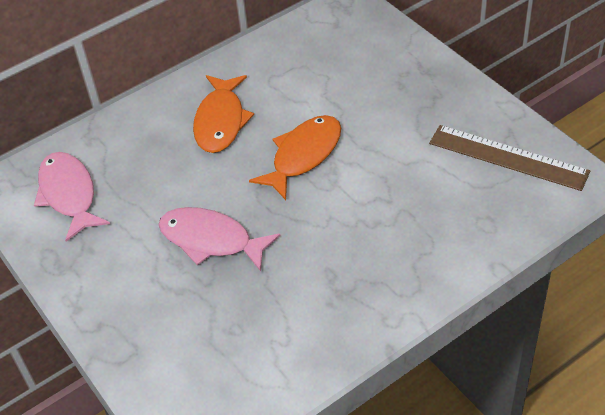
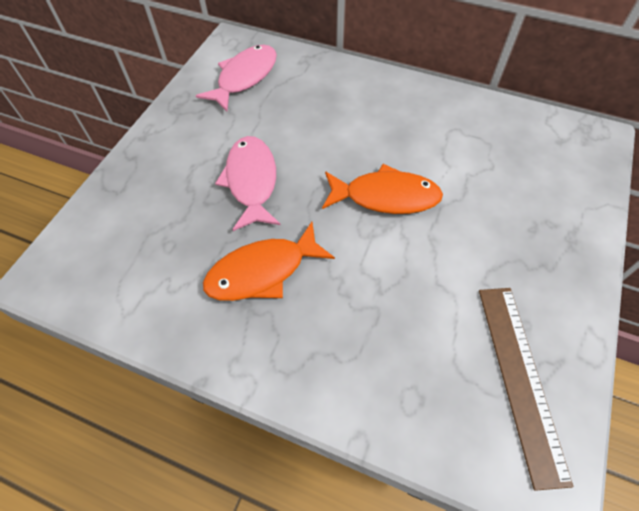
camera: 55 degrees right, 10 degrees up
(221, 121) = (380, 123): orange fish -> orange fish (262, 271)

